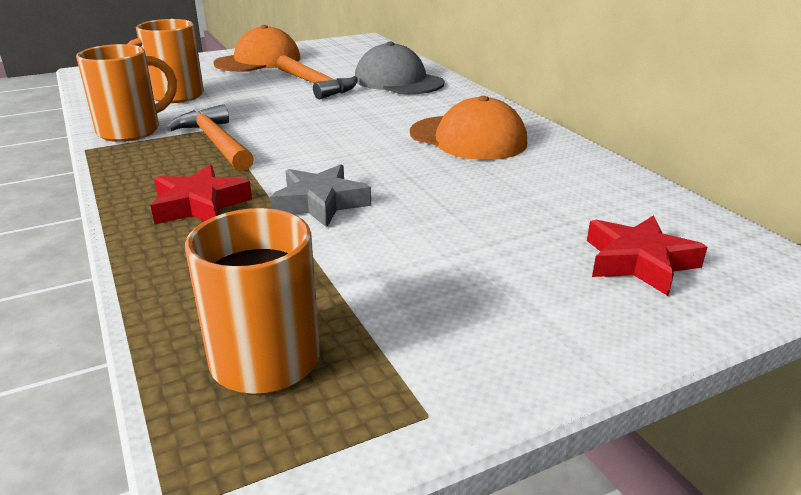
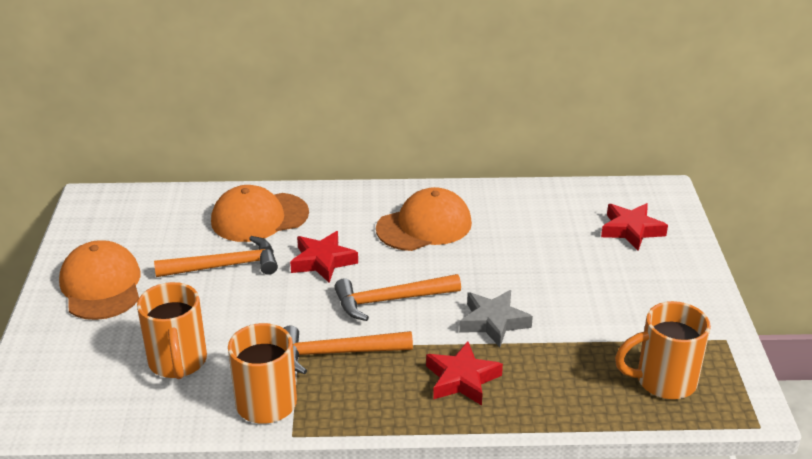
camera: 65 degrees left, 5 degrees up
(319, 147) = (390, 300): none -> orange hammer
(356, 112) = (323, 261): none -> red star
(398, 81) = (259, 217): grey cap -> orange cap

